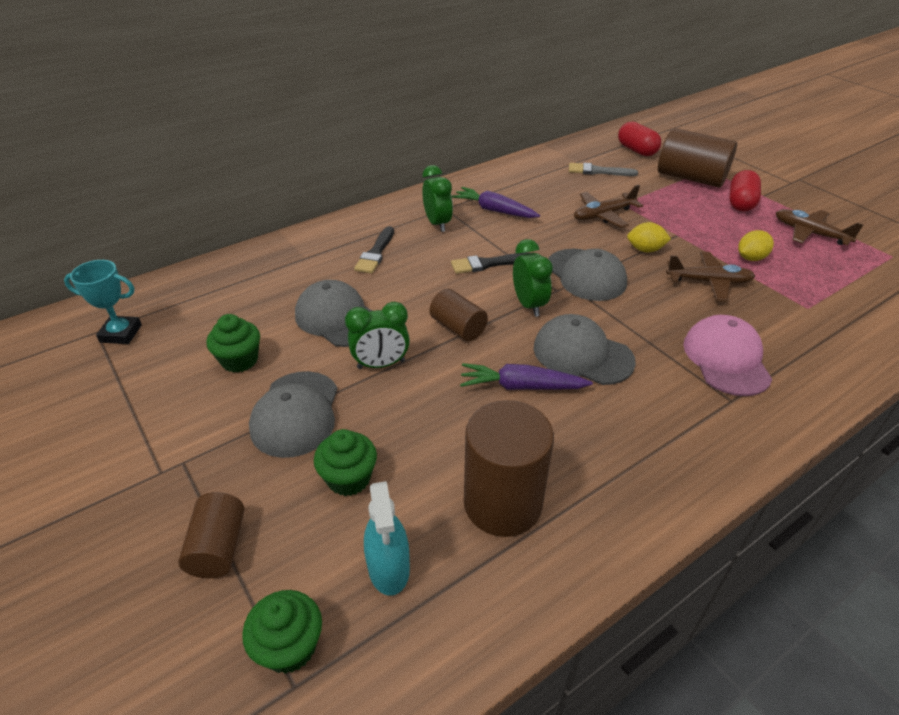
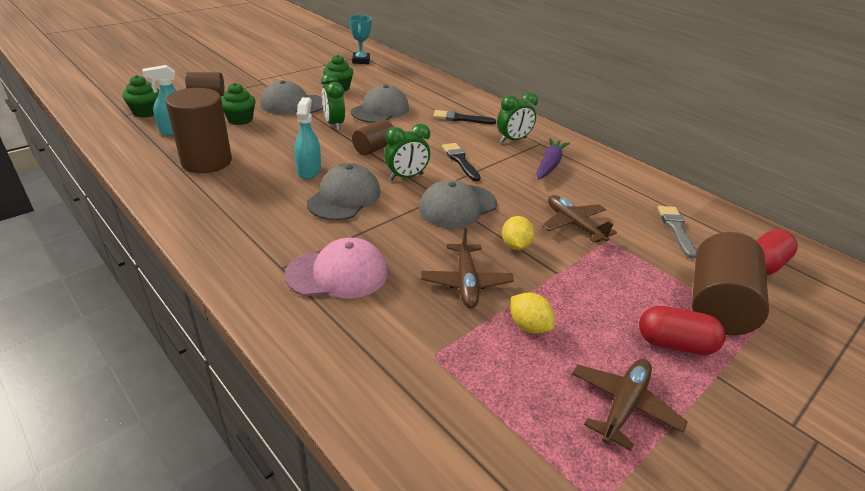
camera: 80 degrees right, 5 degrees down
(521, 386) = (309, 170): purple carrot -> turquoise spray bottle

